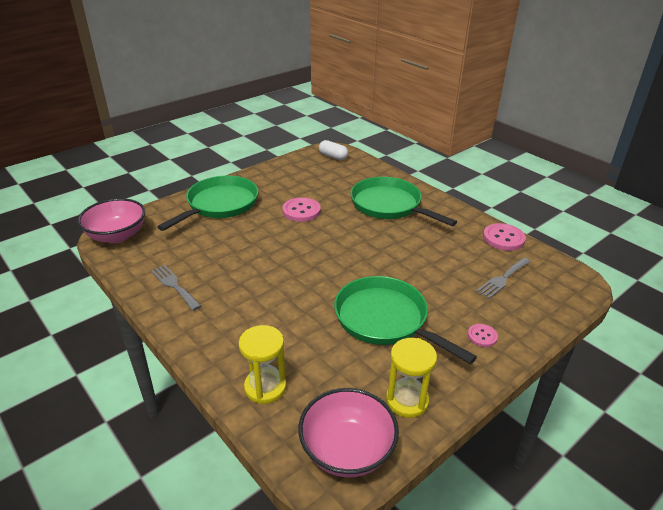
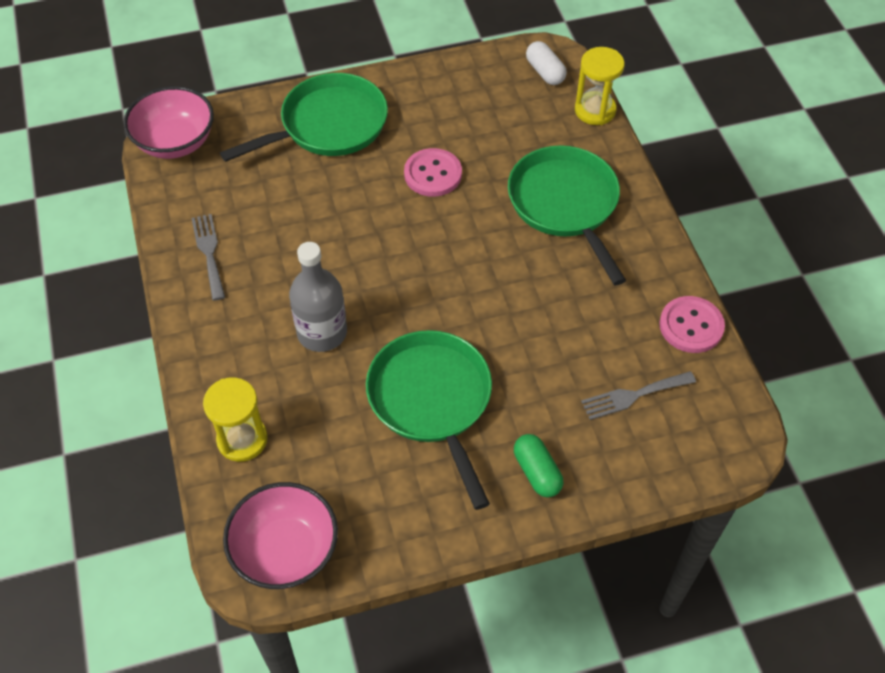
camera: 25 degrees right, 20 degrees up
(284, 305) = (322, 332): none -> grey bottle
(407, 400) = (386, 520): yellow hourglass -> yellow hourglass (595, 110)
(482, 336) = (537, 472): pink button -> green capsule

